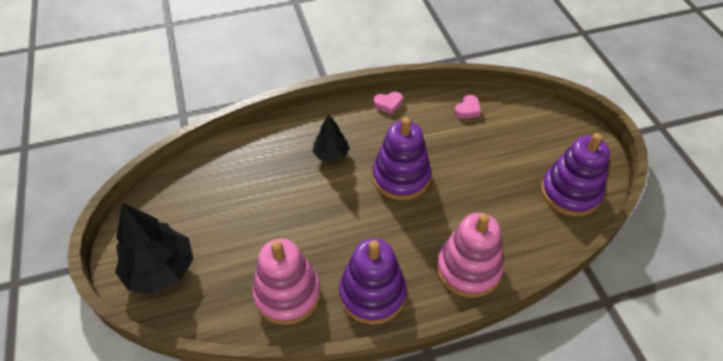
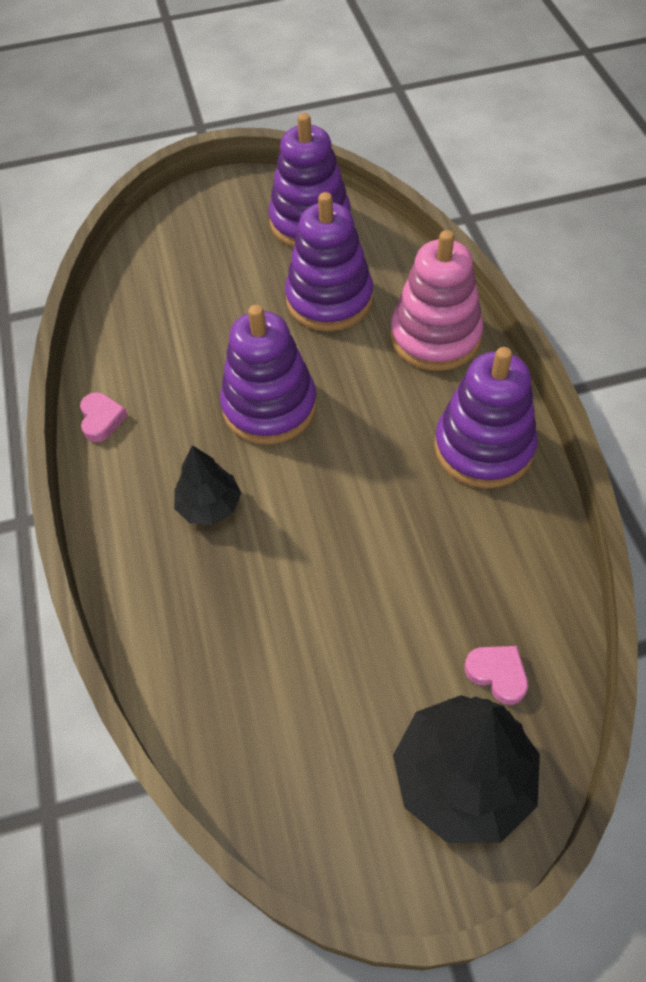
camera: 85 degrees left, 5 degrees up
(287, 294) = (494, 560): pink stacking toy -> none
(467, 110) = (136, 314): pink heart -> pink heart (497, 674)
(495, 205) = (329, 299): none -> purple stacking toy

